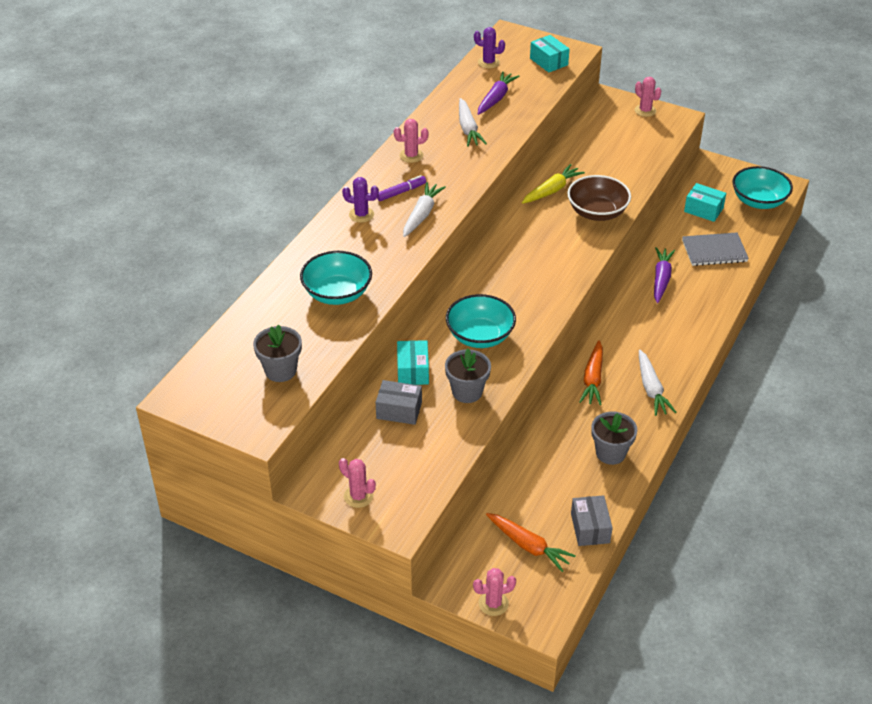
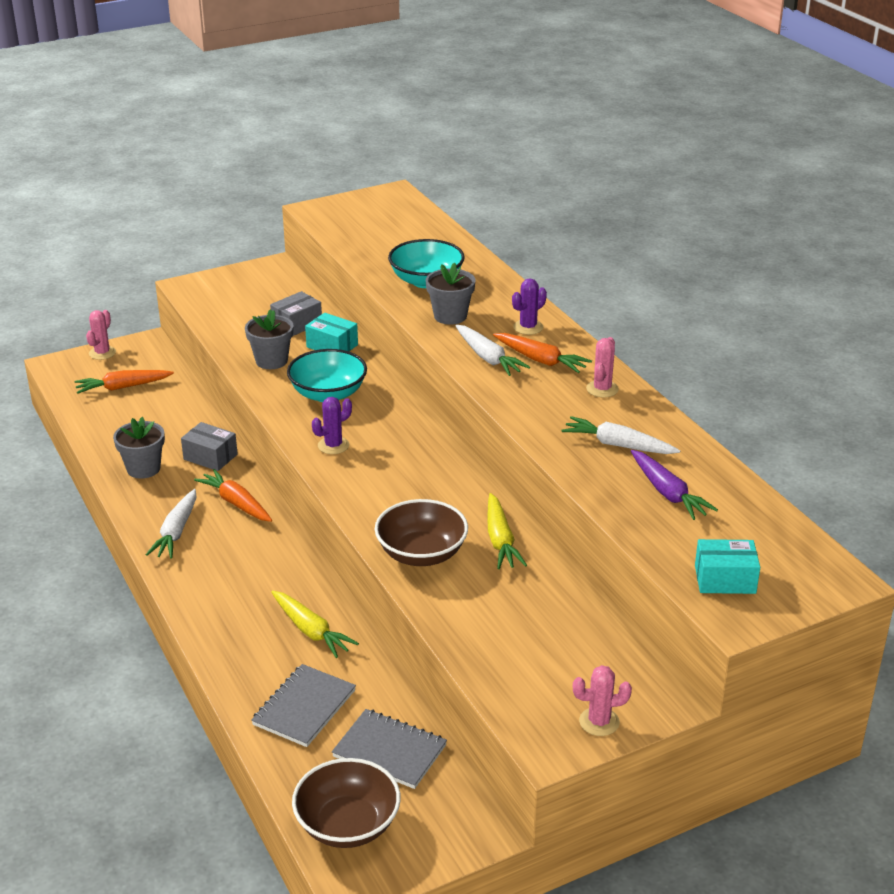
camera: 125 degrees right, 10 degrees down
(280, 370) = (366, 233): grey flower pot -> grey flower pot (450, 316)
(358, 496) = (238, 280): pink cactus -> none
(401, 192) = (540, 360): purple marker -> orange carrot
(488, 62) = (767, 525): purple cactus -> purple cactus (333, 445)
(590, 528) = (93, 421): grey box -> grey box (210, 457)
(651, 389) = (176, 532): white carrot -> white carrot turned 105 degrees counterclockwise
(661, 279) = (311, 631): purple carrot -> yellow carrot
(703, 210) = (389, 751): turquoise box -> grey notebook
(758, 201) = (347, 825): turquoise bowl -> brown bowl

